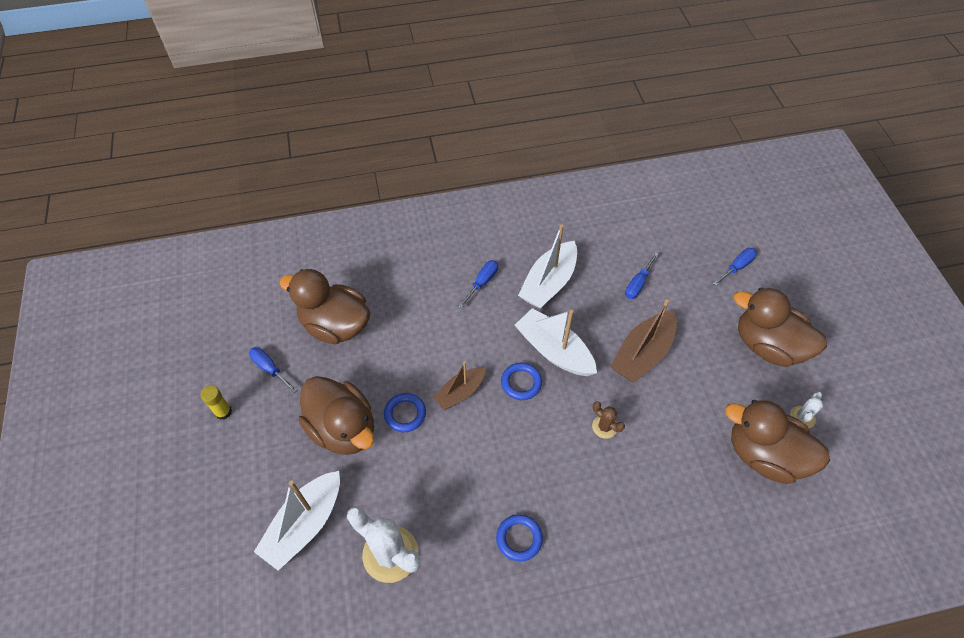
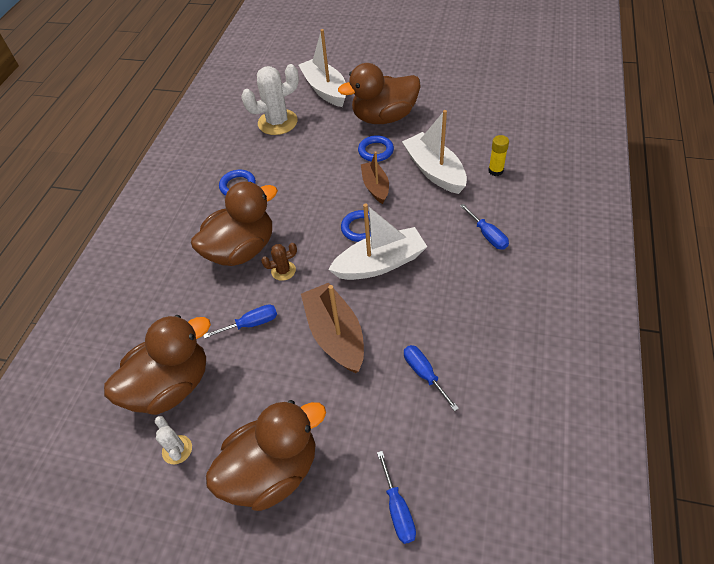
camera: 120 degrees right, 5 degrees down
(223, 412) = (432, 66): yellow glue stick -> yellow glue stick (495, 171)
(269, 369) = (458, 90): blue screwdriver -> blue screwdriver (251, 324)
(335, 325) = (483, 129): brown duck -> brown duck (242, 250)
(548, 283) = (463, 289): white boat -> white boat (434, 171)

